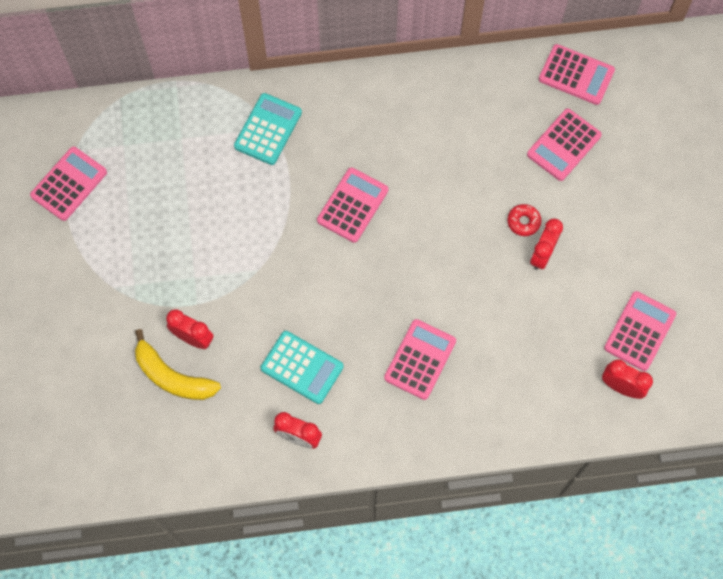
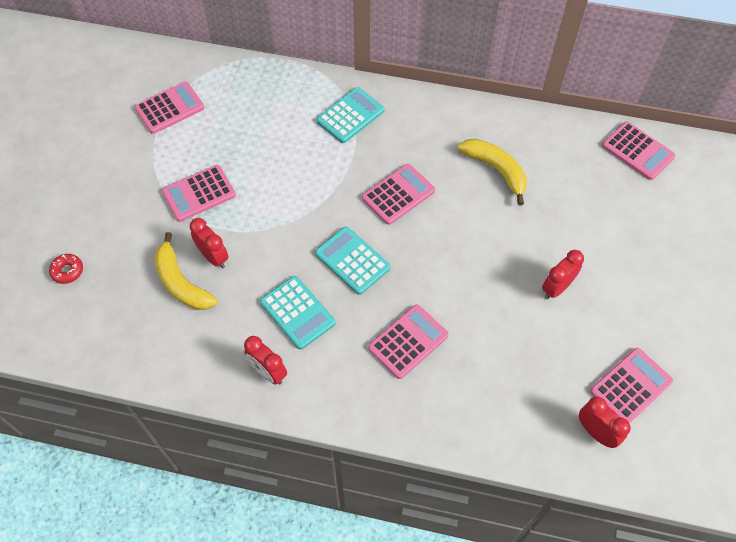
camera: 20 degrees right, 10 degrees down
(334, 294) = (352, 261): none -> turquoise calculator
(442, 144) = (496, 170): none -> yellow banana
(523, 222) = (548, 255): red donut -> red donut (67, 271)
(564, 145) = (608, 203): pink calculator -> pink calculator (199, 194)

